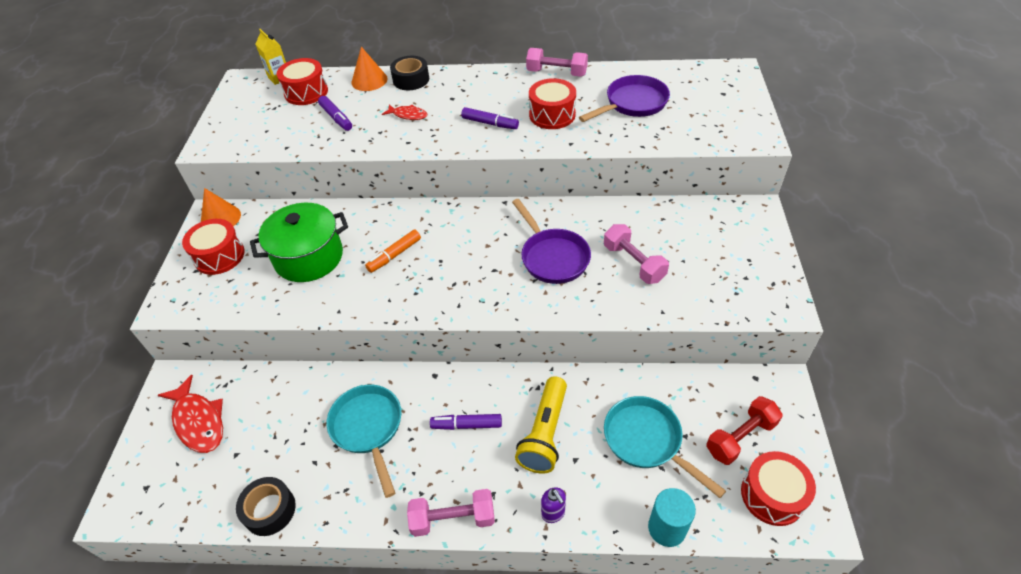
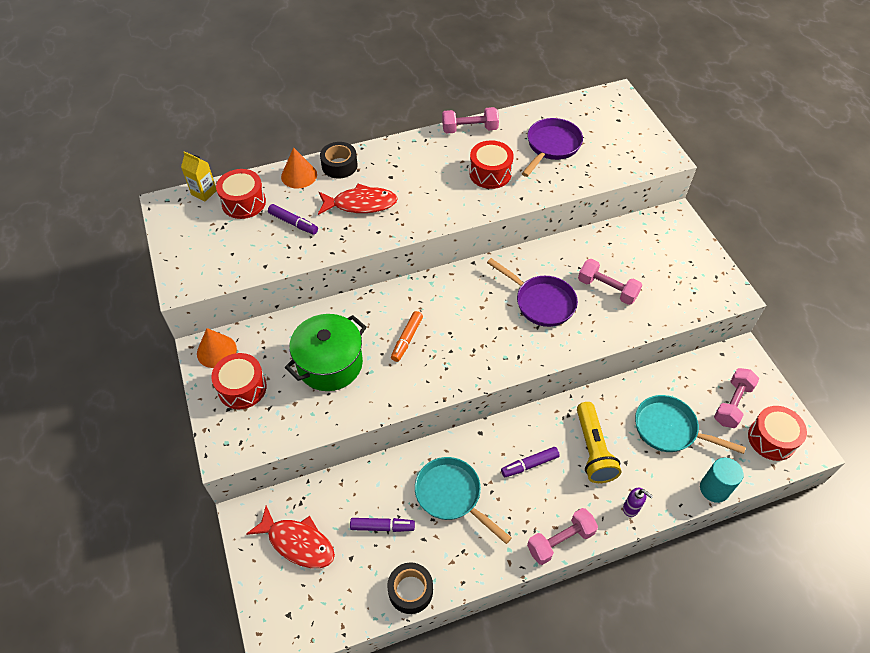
camera: 25 degrees left, 5 degrees up
(408, 115) = (361, 204): red fish -> red fish, size x1.80
(490, 123) = (441, 195): purple marker -> purple marker (382, 527)
(740, 437) = (732, 404): red dumbbell -> pink dumbbell

